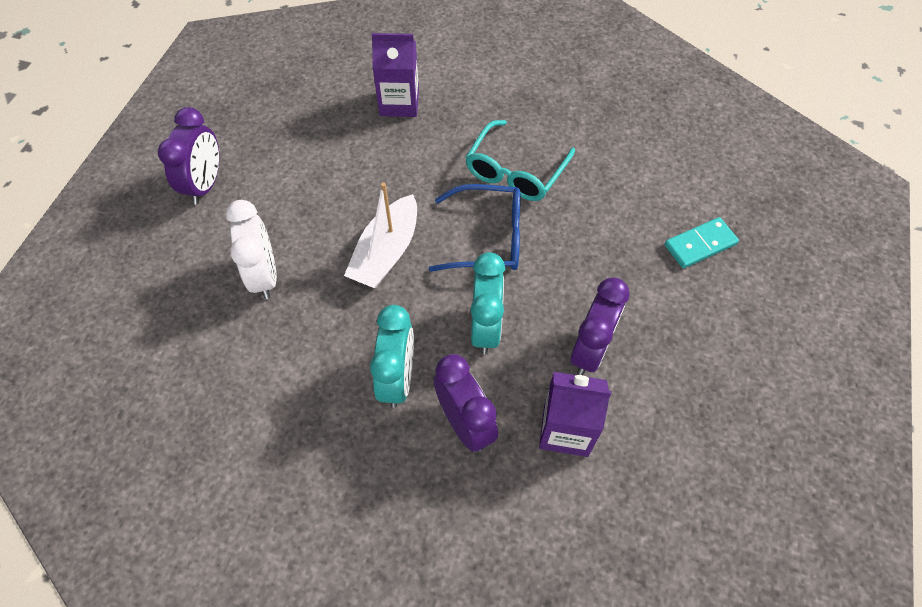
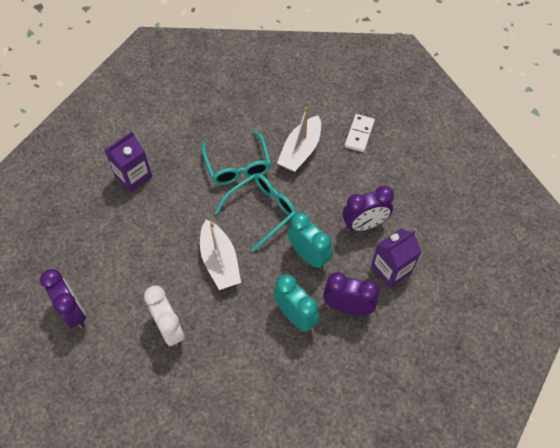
camera: 45 degrees left, 0 degrees up
(264, 275) = (169, 329): white clock -> white clock turned 150 degrees counterclockwise
(487, 238) = (261, 211): blue glasses -> turquoise glasses
(590, 350) = (364, 225): purple clock -> purple clock turned 90 degrees clockwise
(605, 209) = (300, 151): none -> white boat
(700, 245) = (359, 134): turquoise domino -> white domino

